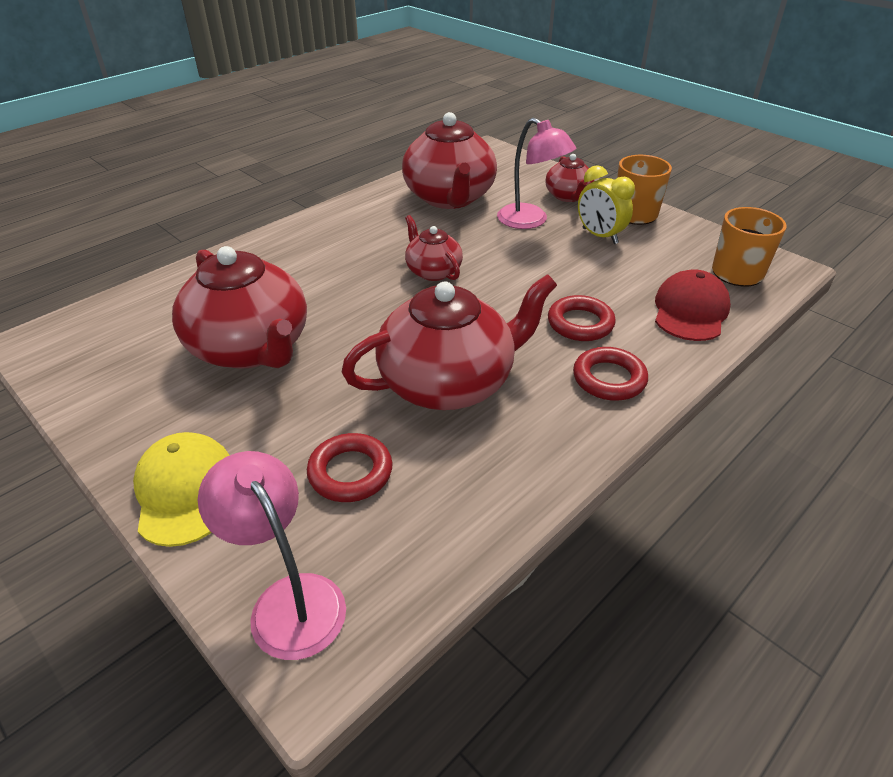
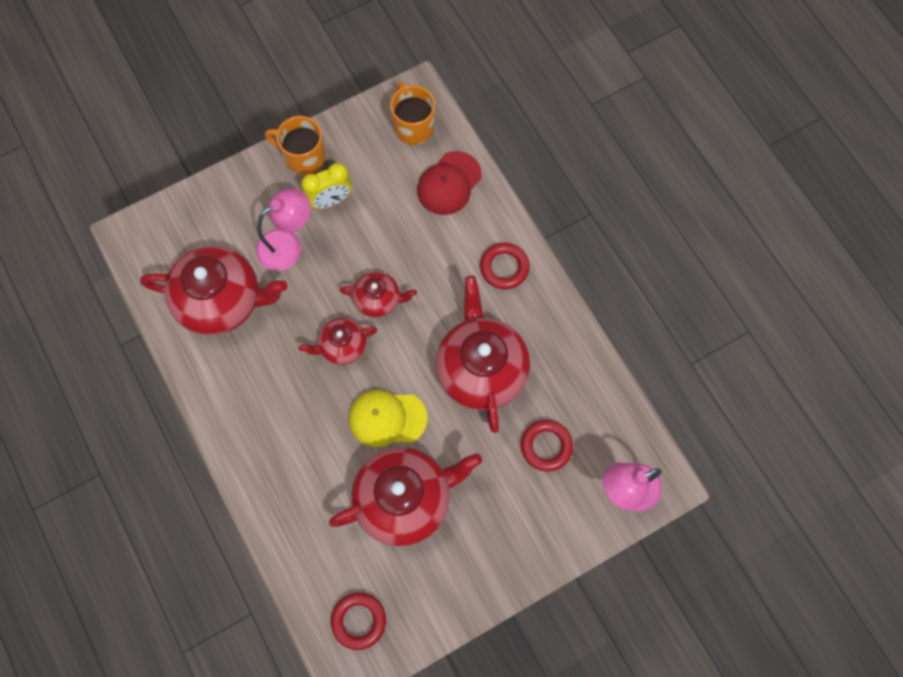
camera: 75 degrees left, 30 degrees up
(185, 491) = (537, 546): yellow cap -> yellow cap (387, 418)
(568, 196) = (255, 198): red teapot -> red teapot (378, 299)
(580, 323) = (442, 262): red ring -> red ring (359, 621)
(690, 311) = (449, 183): red cap -> red cap turned 90 degrees counterclockwise

